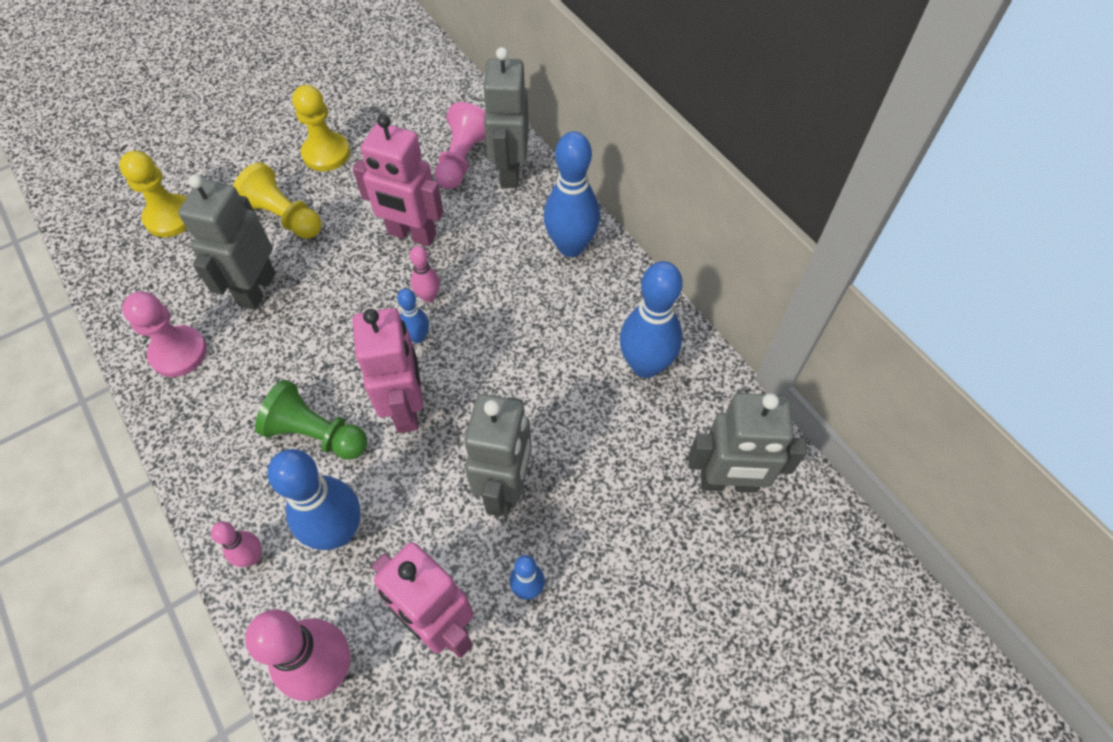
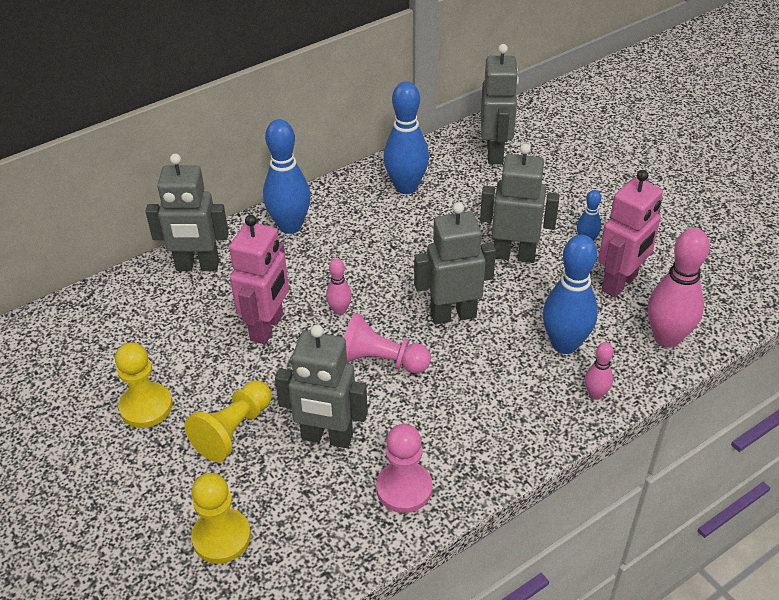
camera: 90 degrees left, 15 degrees down
(316, 434) = (482, 369): green pawn -> none
(406, 408) = (453, 315): pink robot -> grey robot
(418, 337) = (383, 314): blue bowling pin -> none
(462, 159) = (175, 299): pink pawn -> pink pawn (381, 360)

